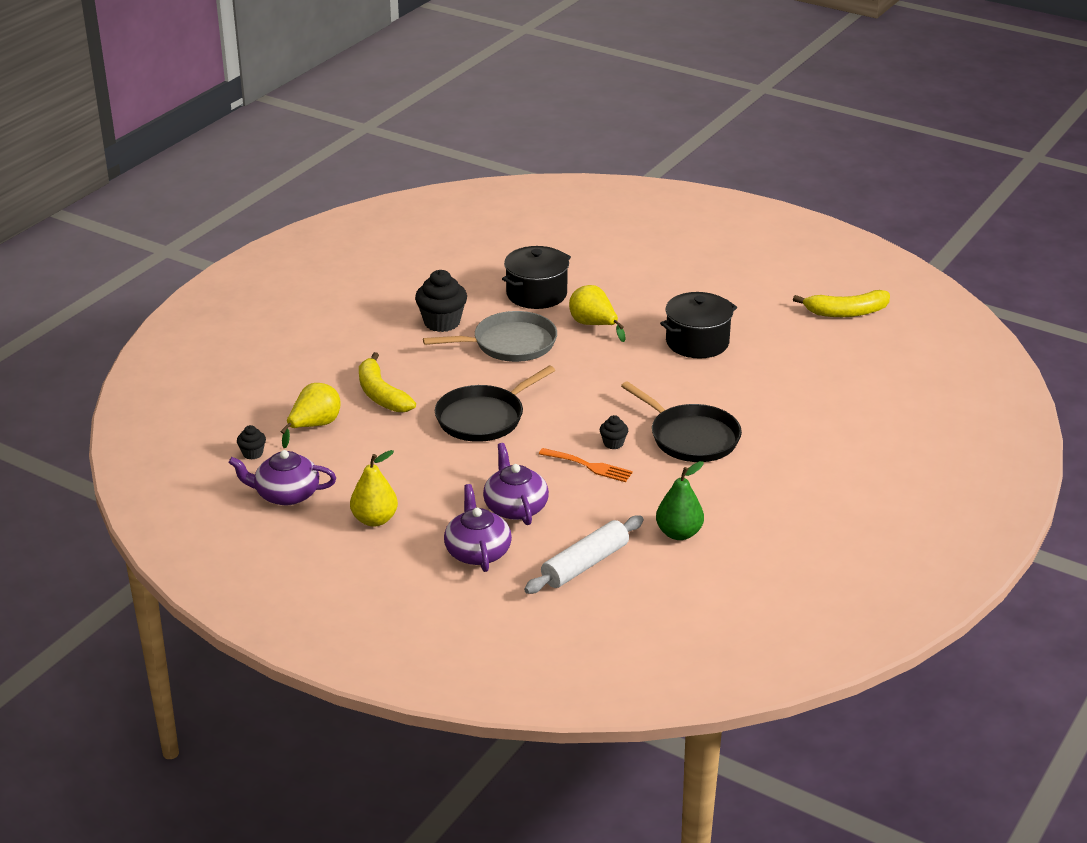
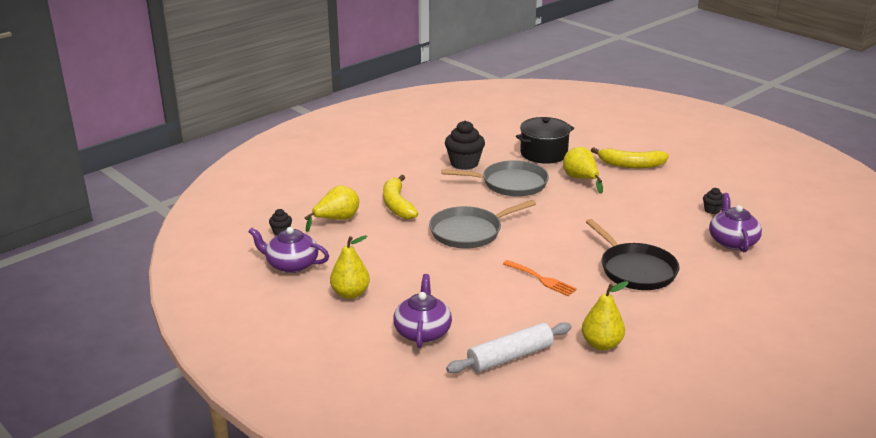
camera: 15 degrees right, 5 degrees down
(483, 418) = (469, 232): black pan -> grey pan
(515, 507) = (468, 301): purple teapot -> purple teapot (732, 241)
(613, 443) = (568, 265): black cupcake -> black cupcake (712, 210)
(679, 533) = (601, 344): green pear -> yellow pear
(697, 342) = (661, 201): black pot -> none
(846, 312) = (793, 195): yellow banana -> yellow banana (631, 165)

